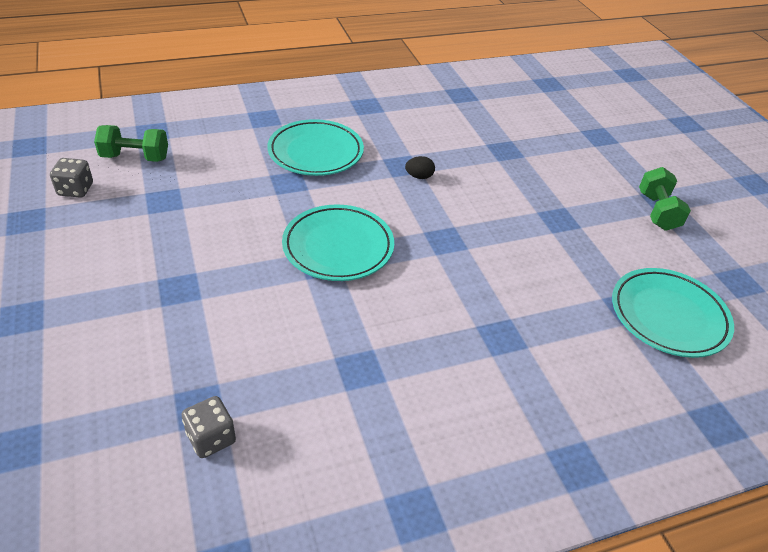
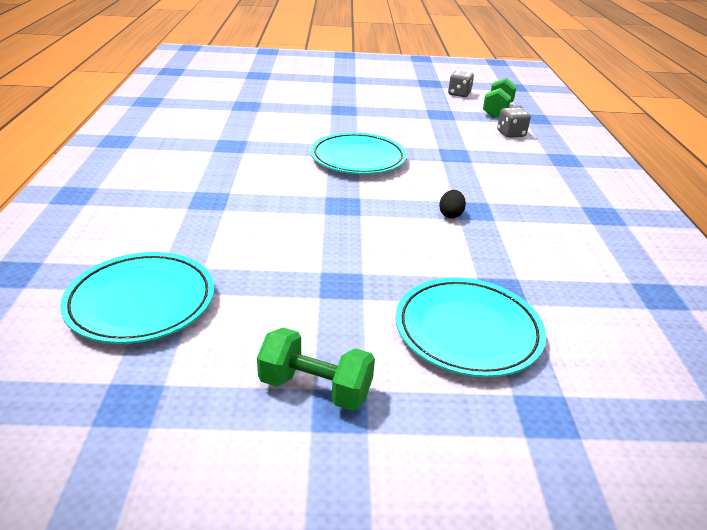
camera: 110 degrees right, 10 degrees down
(211, 438) = (222, 105): grey dice -> grey dice (511, 134)
(315, 152) = (501, 172): turquoise plate -> turquoise plate (467, 331)

